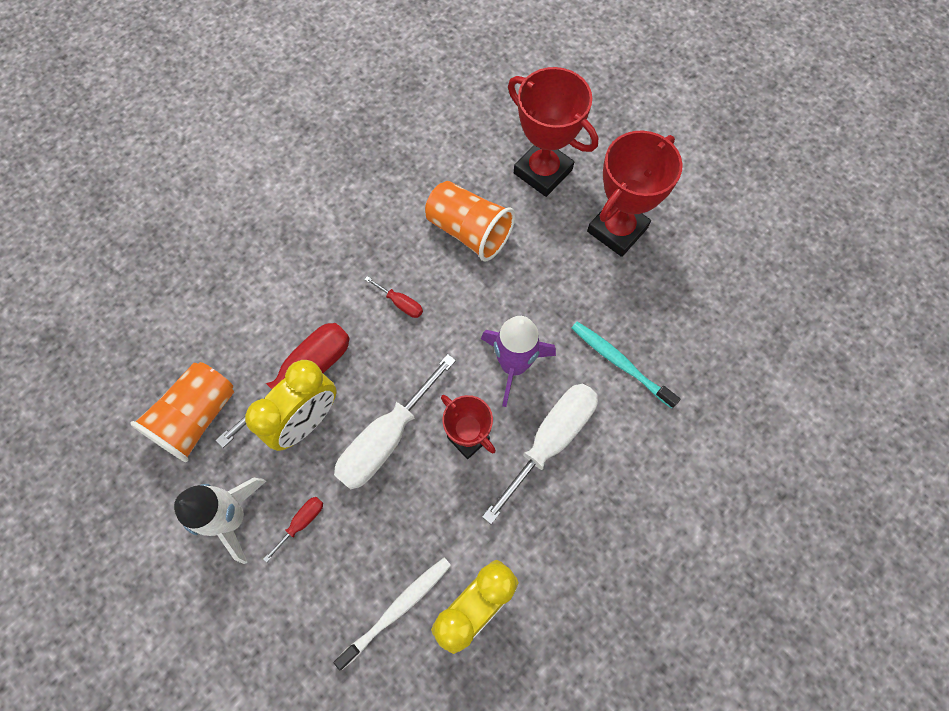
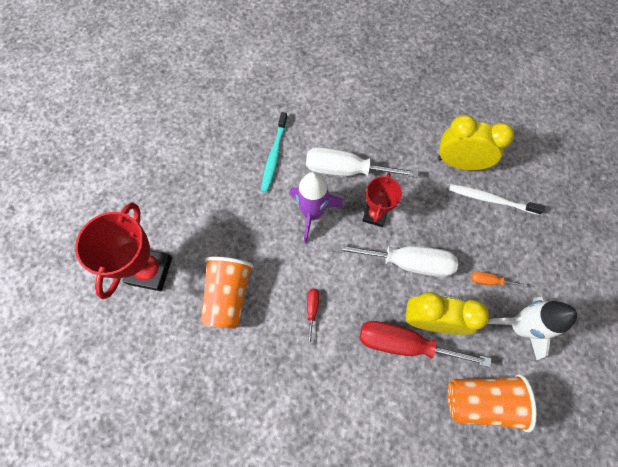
camera: 120 degrees left, 0 degrees up
(302, 522) = (489, 281): red screwdriver -> orange screwdriver
(617, 230) = (177, 199): red trophy -> none

